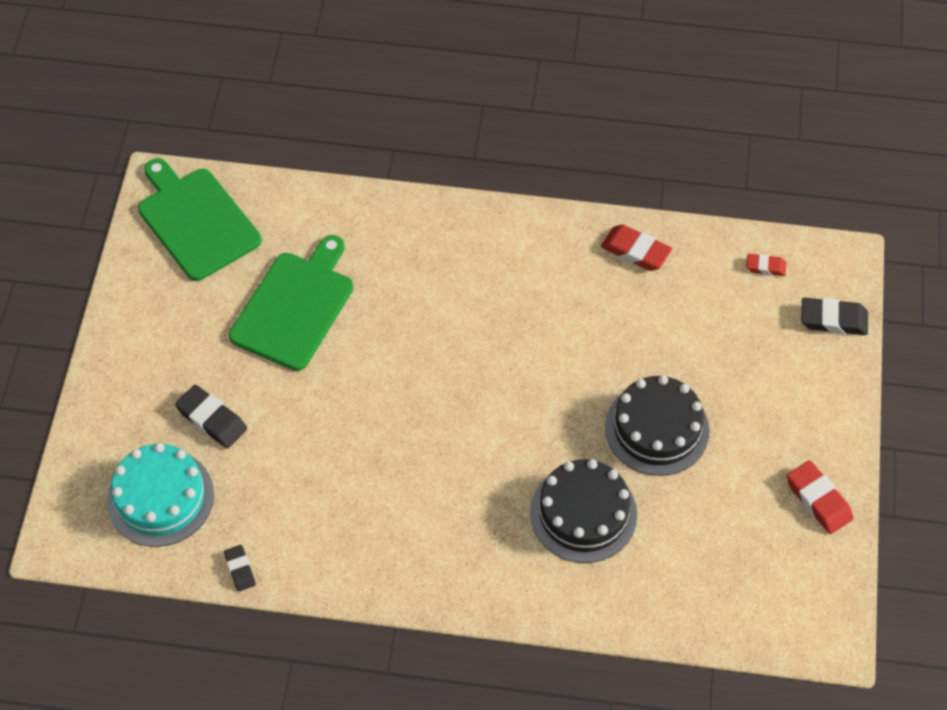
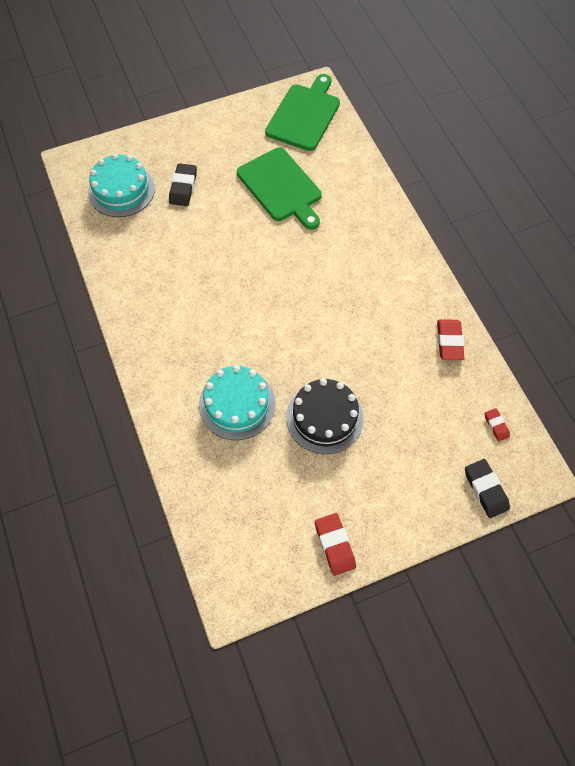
camera: 60 degrees right, 5 degrees up
(240, 569) = (98, 248): black eraser -> none
(295, 307) = (281, 187): green cutting board -> green cutting board turned 60 degrees clockwise
(583, 513) = (237, 404): black cake -> turquoise cake
(818, 500) = (334, 545): red eraser -> red eraser turned 45 degrees counterclockwise

